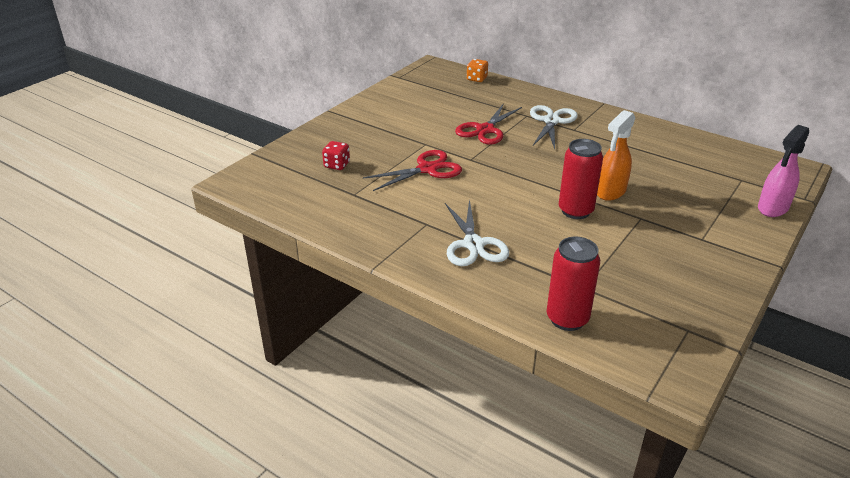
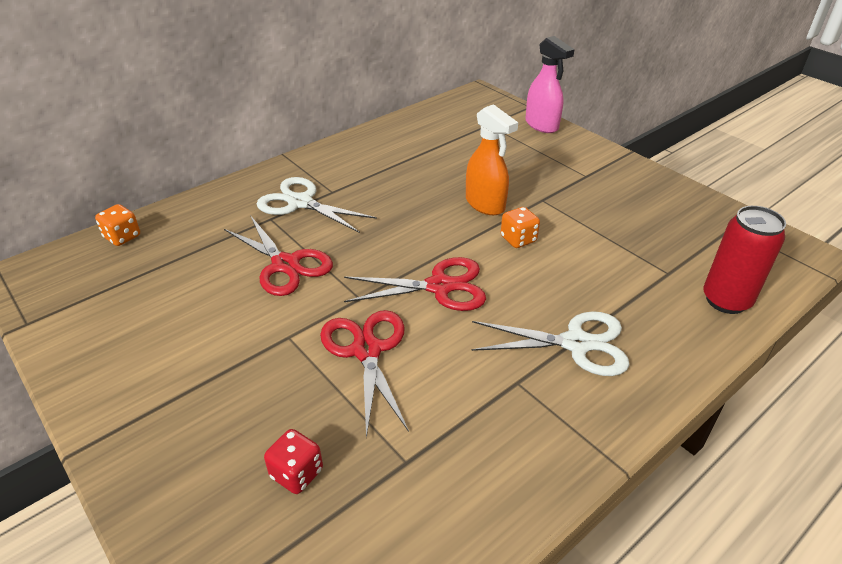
camera: 75 degrees left, 5 degrees up
(499, 185) = (439, 286): none -> red scissors
(575, 211) = (518, 239): red can -> orange dice

